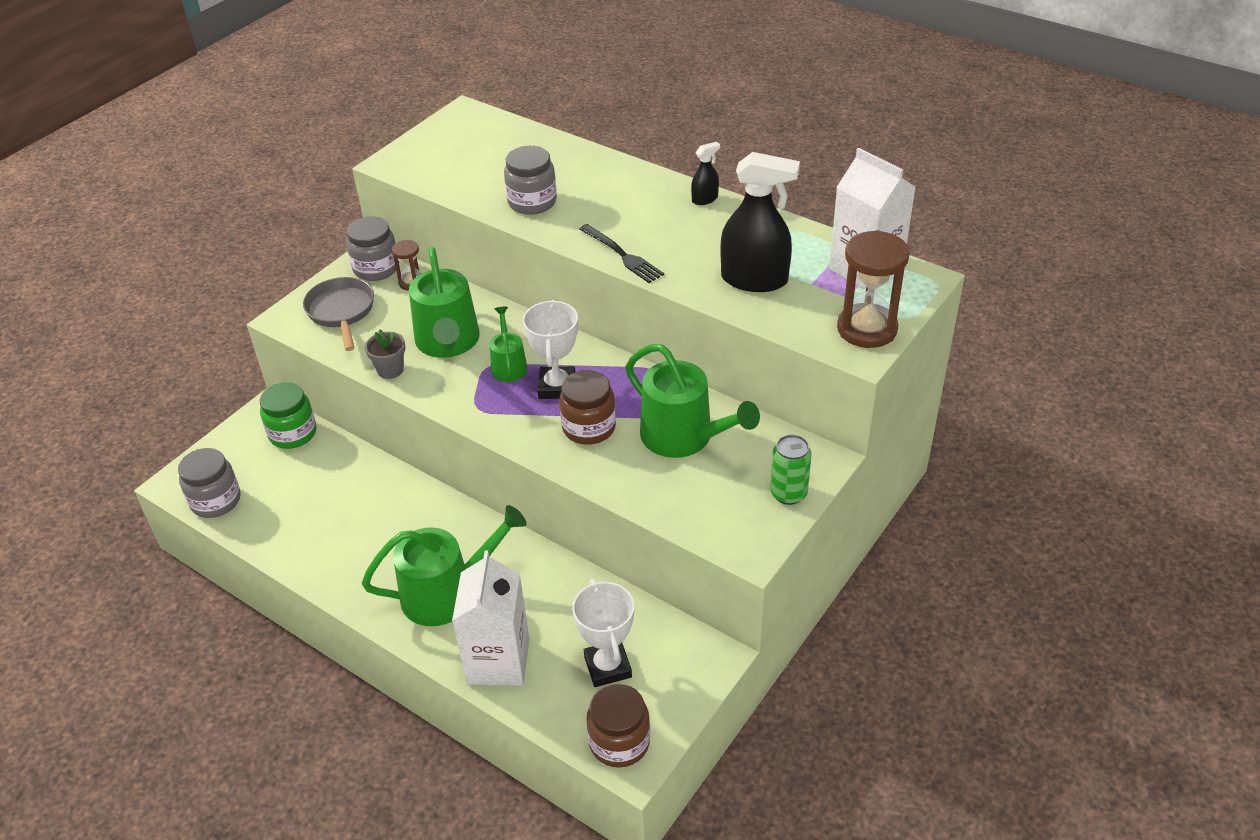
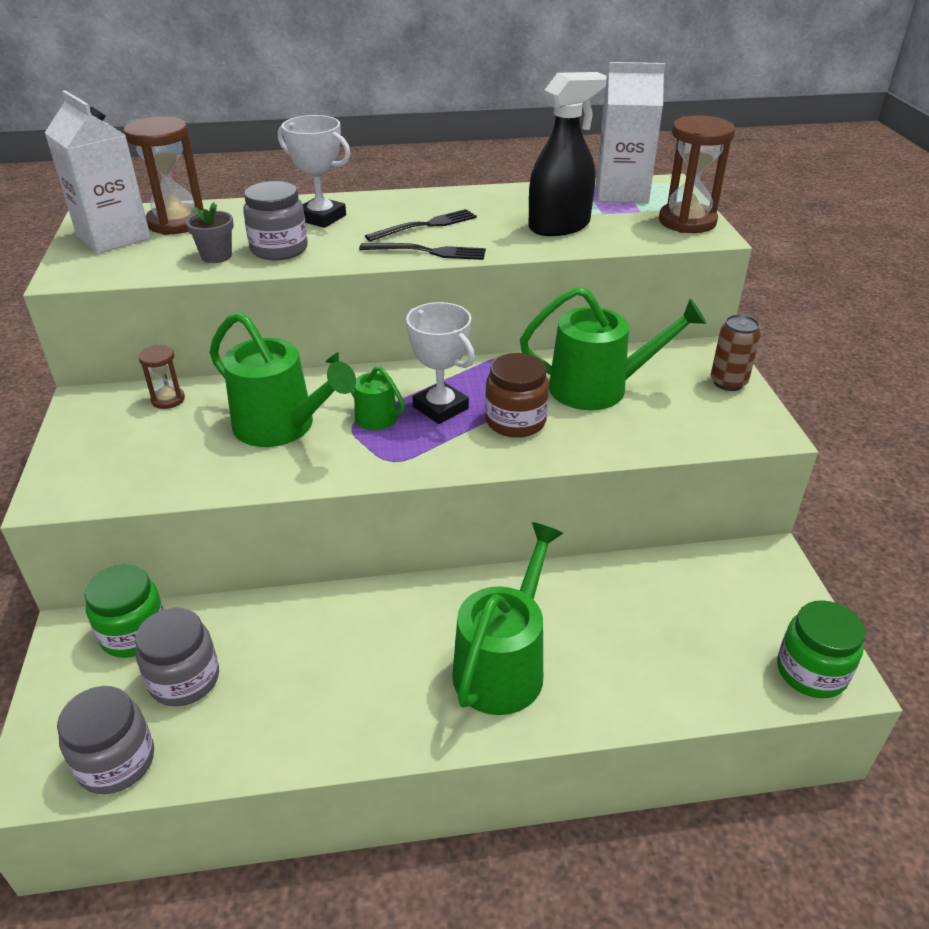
camera: 45 degrees left, 5 degrees down
(341, 312) = (118, 458): grey pan -> none
(376, 268) = (108, 406): grey jar -> grey jar (184, 679)
(390, 370) = (252, 478): grey flower pot -> grey flower pot (216, 256)
(498, 661) = (630, 687): white carton -> white carton (113, 237)
(503, 143) = (176, 223): none -> brown hourglass
(607, 667) = (716, 622): white trophy -> white trophy (321, 218)
(619, 742) = (811, 672): brown jar -> green jar
(659, 228) = (426, 225): none -> black fork
(705, 199) = (431, 197): black spray bottle -> none
(788, 493) = (728, 382): green can -> brown can

